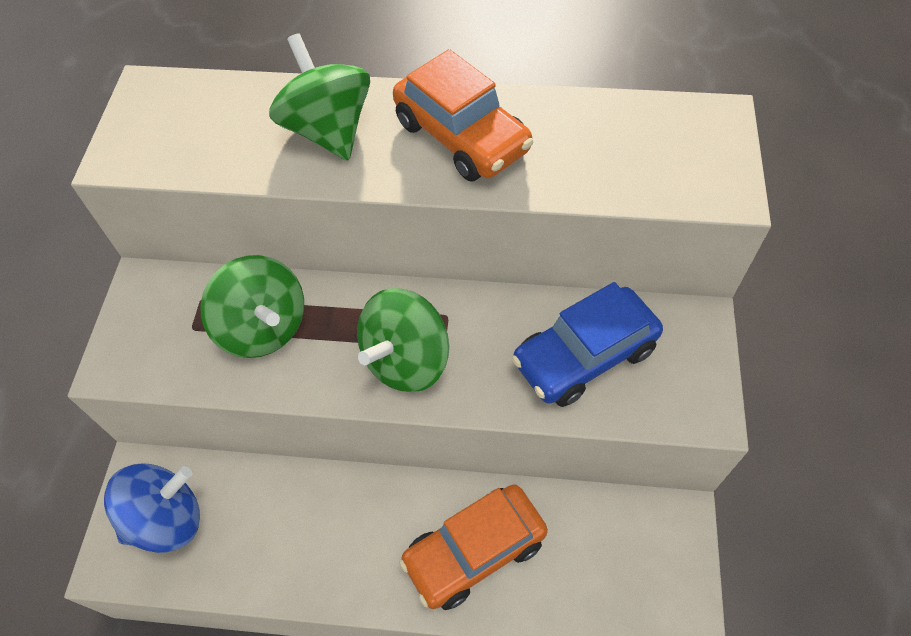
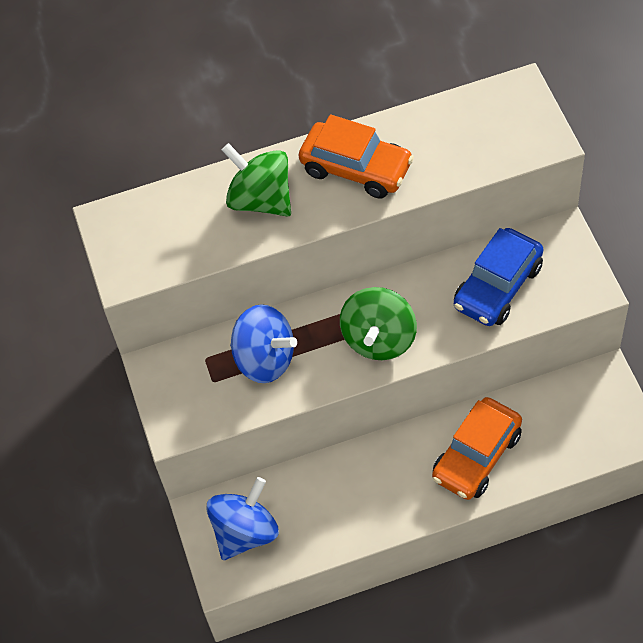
camera: 20 degrees left, 0 degrees up
(263, 327) = (265, 359): green spinning top -> blue spinning top

